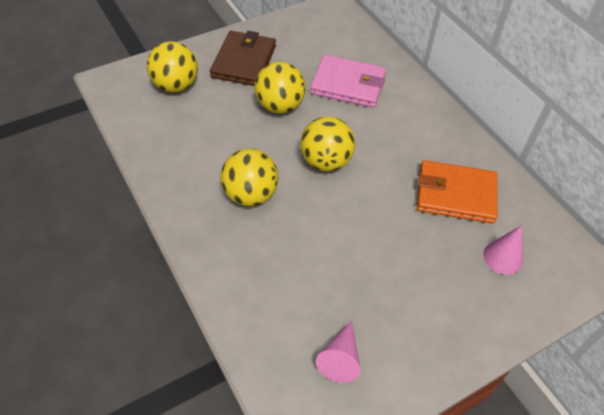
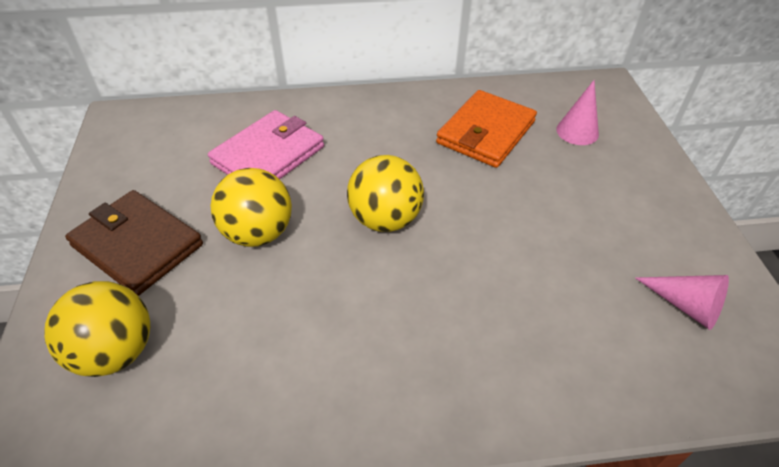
camera: 65 degrees left, 5 degrees down
(250, 195) = (403, 318): yellow ball -> none

